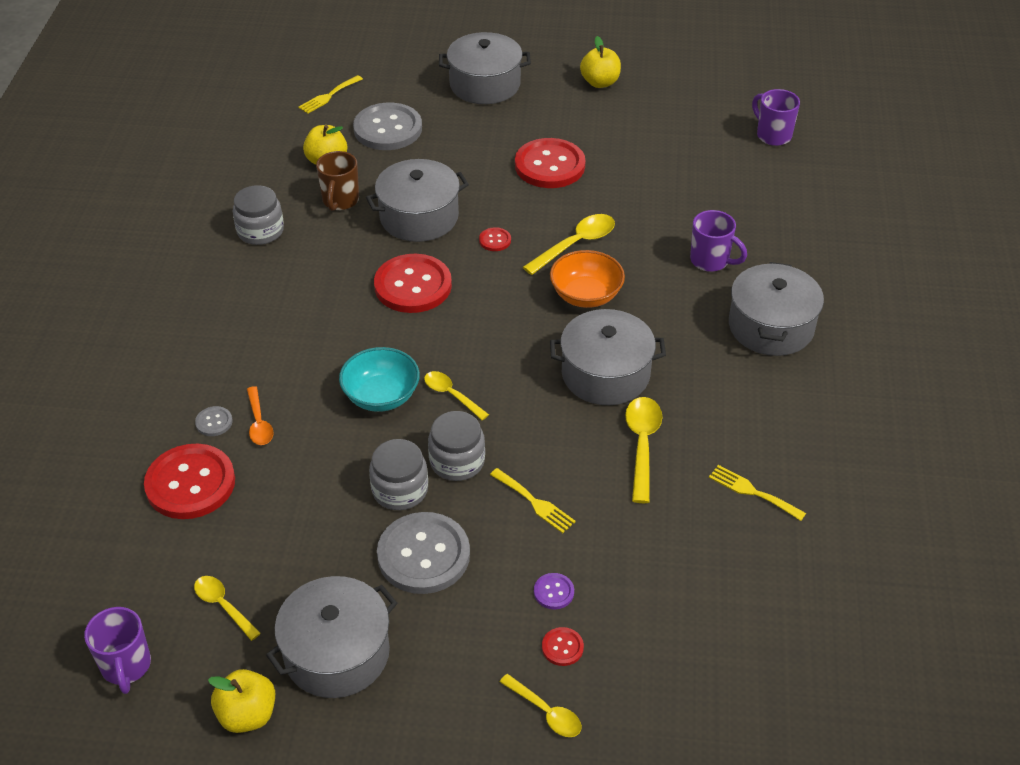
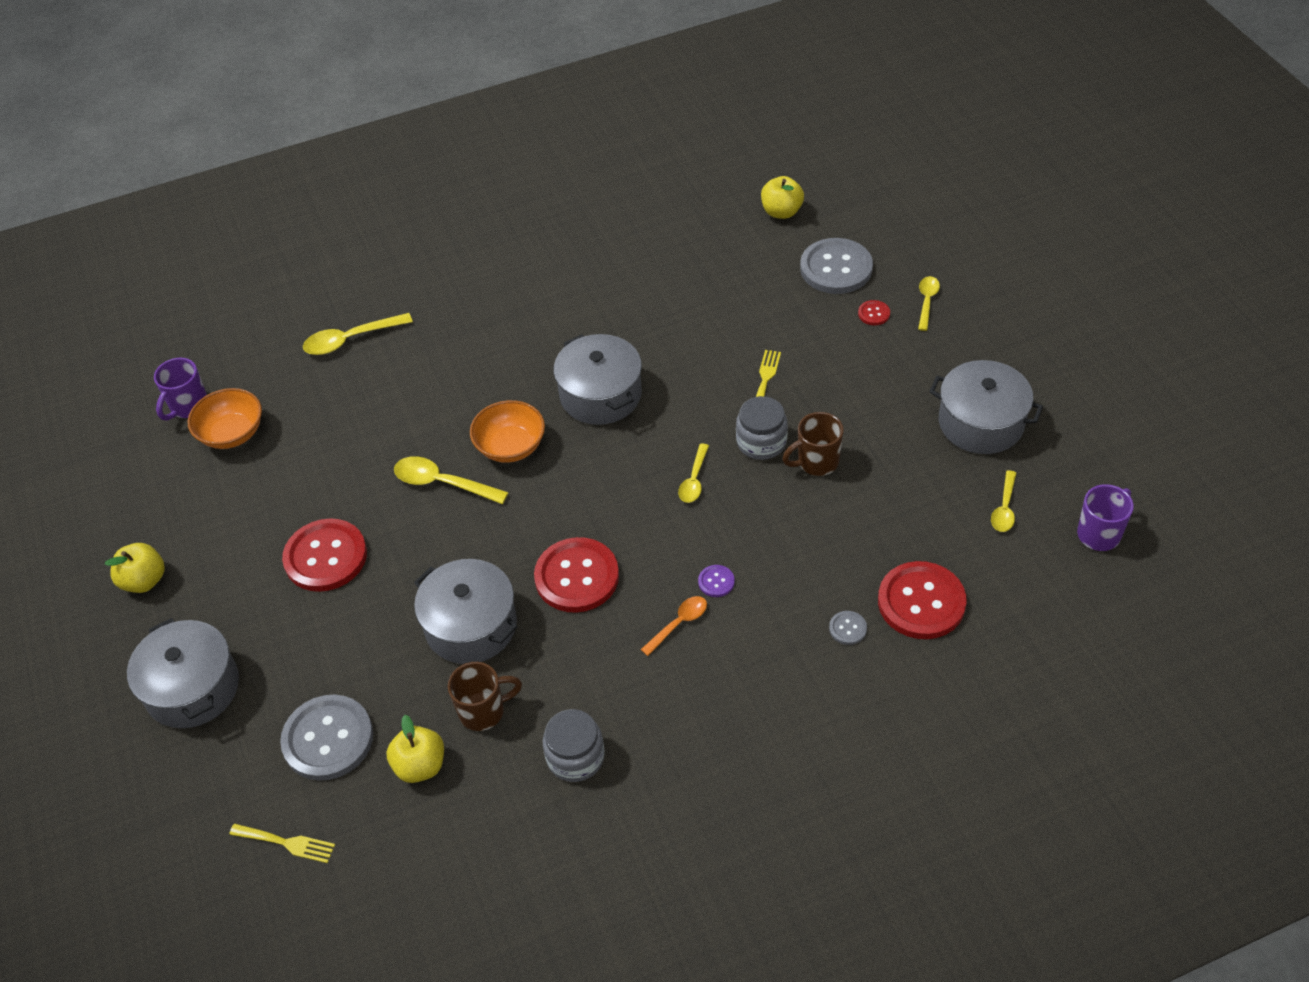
camera: 115 degrees left, 5 degrees up
(247, 715) = (1066, 443): yellow apple -> yellow apple (781, 212)
(259, 423) = (823, 594): orange spoon -> orange spoon (679, 623)
(381, 396) = (730, 526): turquoise bowl -> none
(400, 490) = (816, 462): grey jar -> brown mug
(423, 555) = (863, 418): grey button -> grey button (836, 268)
(495, 240) = (472, 546): red button -> none
(554, 592) = (834, 336): purple button -> purple button (716, 582)
(642, 445) = (662, 344): yellow spoon -> yellow spoon (350, 340)
(711, 261) = (412, 383): purple mug -> none
(723, 150) = (232, 433): none -> orange bowl
(752, 492) = (664, 273): yellow fork -> none
(771, 326) = (477, 319): grey pot -> none

